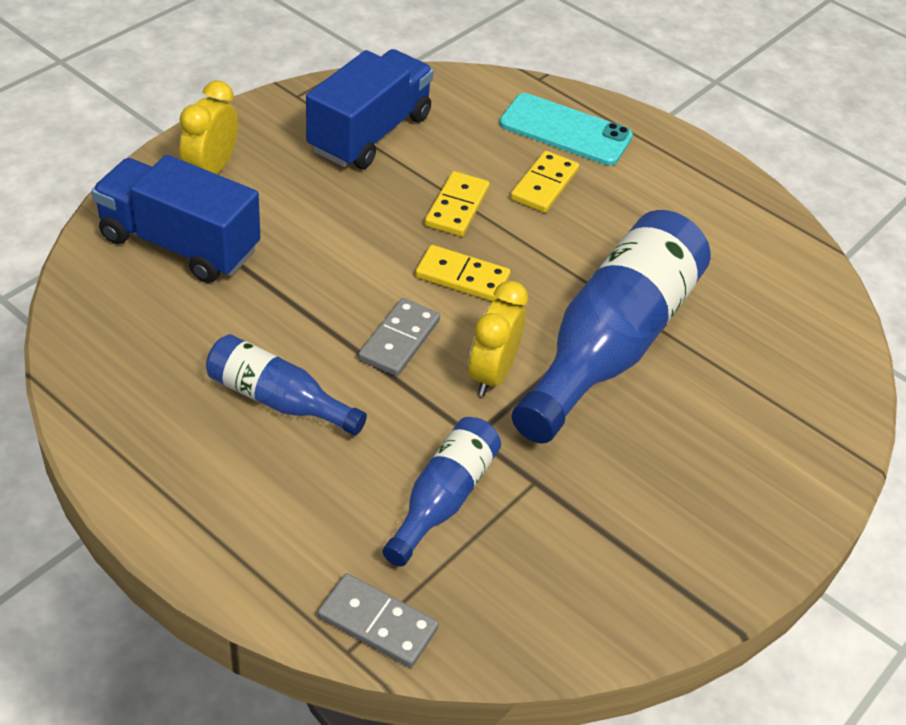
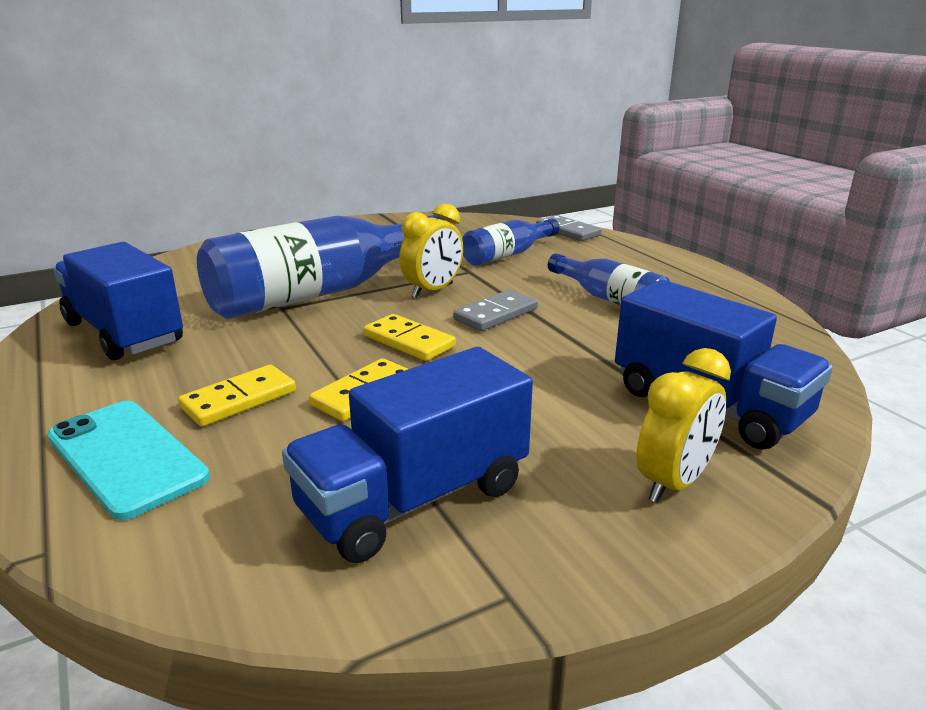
camera: 155 degrees left, 20 degrees down
(723, 239) = (124, 333): none -> blue truck

